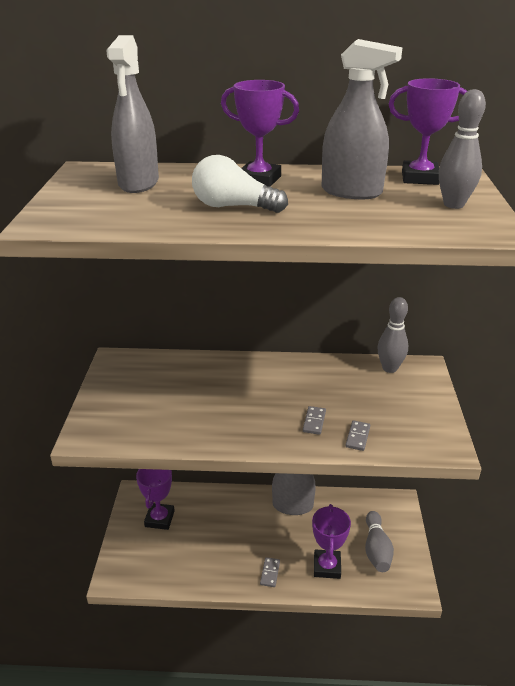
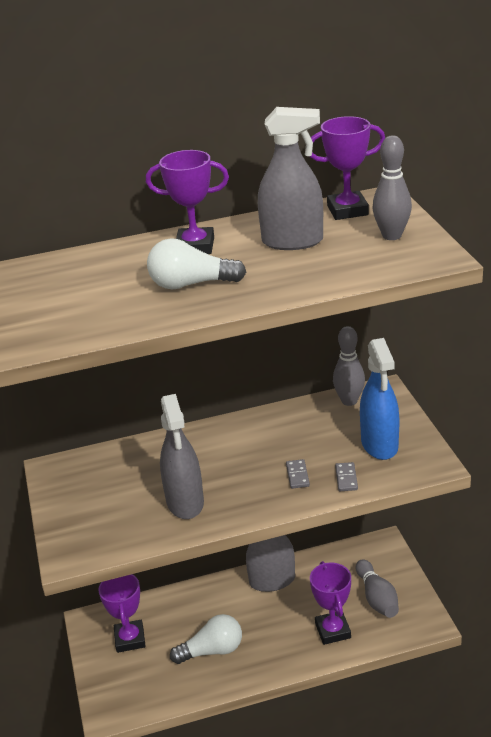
camera: 15 degrees left, 0 degrees up
(139, 183) = (76, 277): grey spray bottle -> grey spray bottle (185, 502)
(219, 550) = (212, 650): none -> white light bulb
(270, 573) = (276, 655): grey domino -> none
(402, 414) = (379, 444): none -> blue spray bottle

